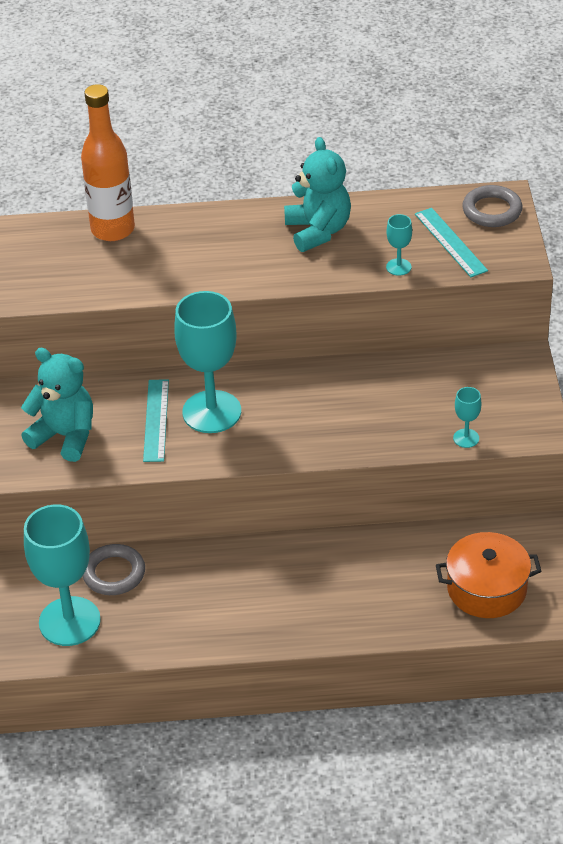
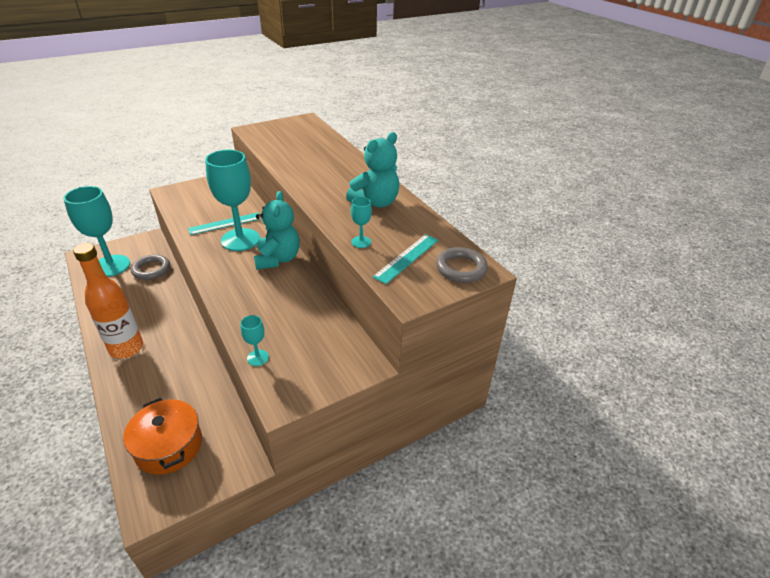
camera: 60 degrees right, 5 degrees down
(65, 436) = (201, 200): turquoise teddy bear -> turquoise teddy bear (278, 259)
(113, 229) = (326, 143): orange bottle -> orange bottle (126, 348)

